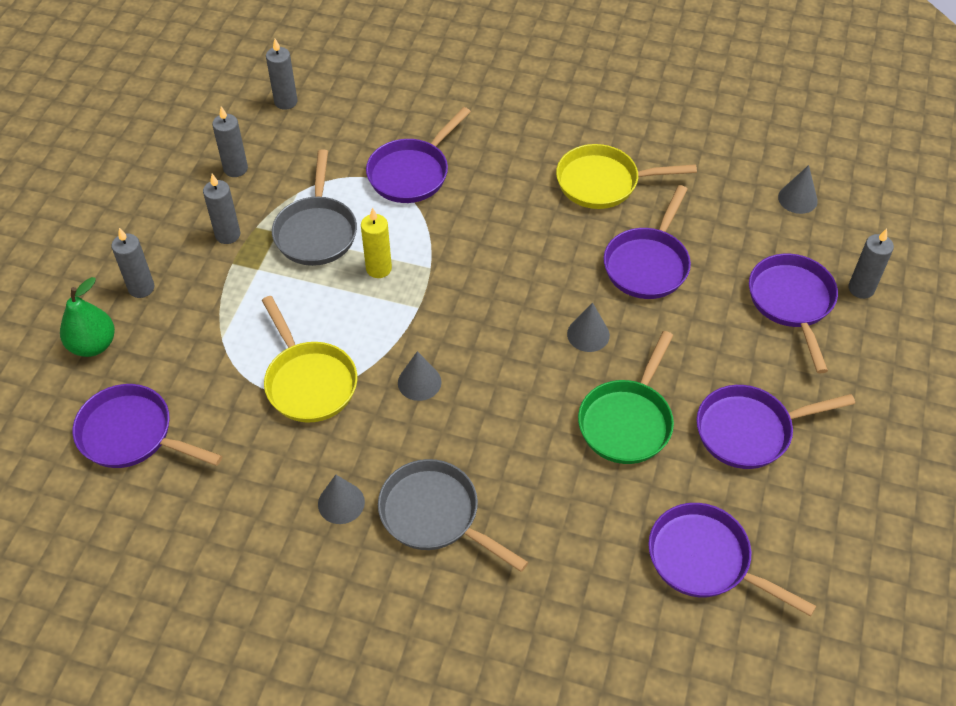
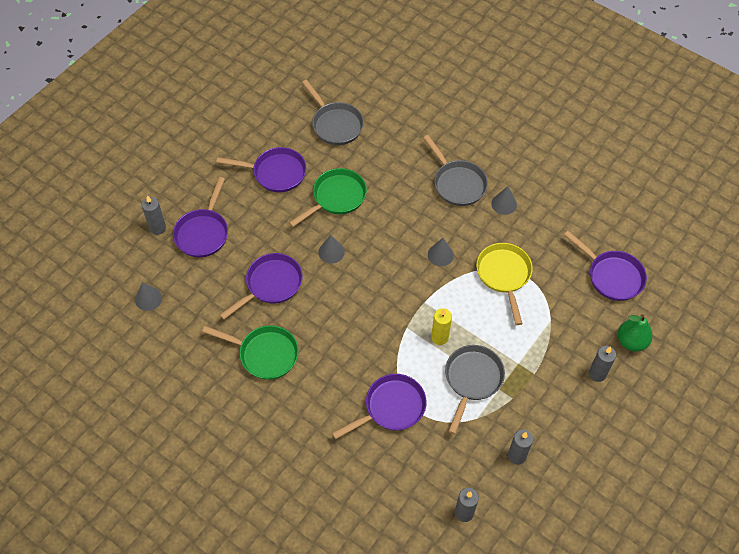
camera: 160 degrees left, 5 degrees up
(227, 235) = (533, 398): grey candle -> none
(603, 183) = (265, 354): yellow pan -> green pan
(705, 560) = (335, 124): purple pan -> grey pan

